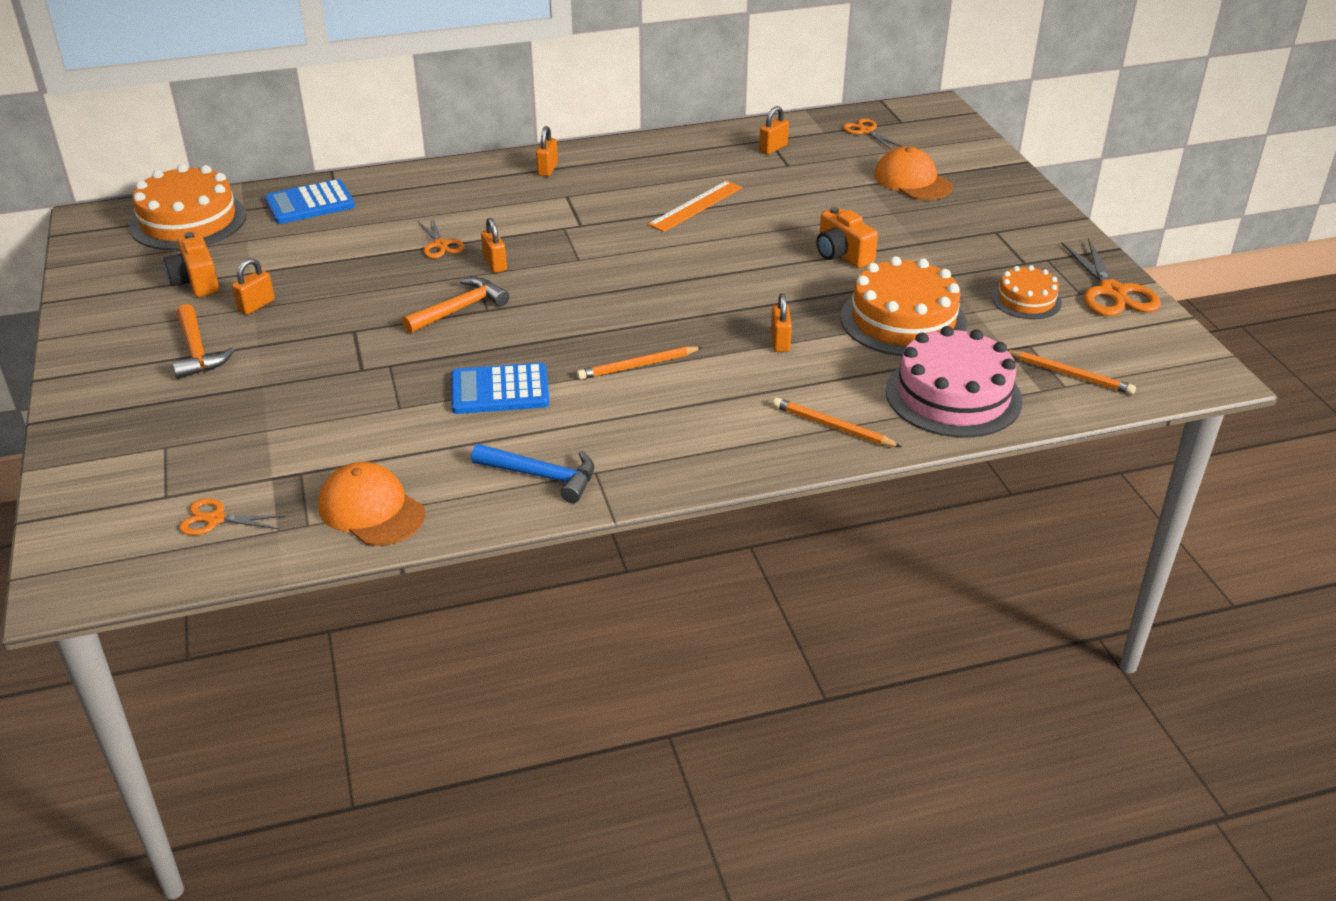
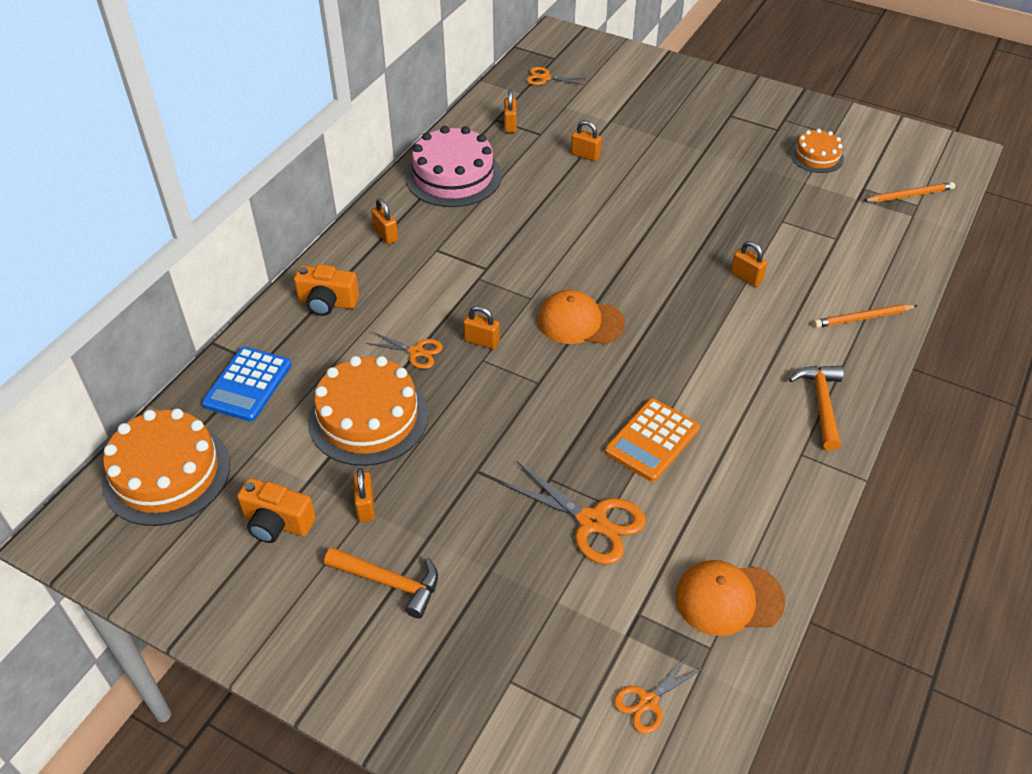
camera: 45 degrees left, 10 degrees up
(460, 309) = (520, 396): orange hammer -> orange hammer (821, 404)
(500, 390) = (652, 440): blue calculator -> orange calculator
(542, 476) = (779, 483): blue hammer -> none
(638, 366) = (699, 356): orange pencil -> none
(696, 206) = (535, 203): orange ruler -> none
(799, 196) = (585, 155): none -> orange padlock
(842, 255) = (678, 186): orange camera -> orange camera (327, 303)
(903, 320) = (782, 214): orange cake -> orange cake (368, 417)
(912, 181) = (631, 103): orange cap -> orange cap (580, 322)
(953, 395) = (882, 250): pink cake -> pink cake (453, 176)
(1112, 292) = (846, 123): orange scissors -> orange scissors (592, 522)

